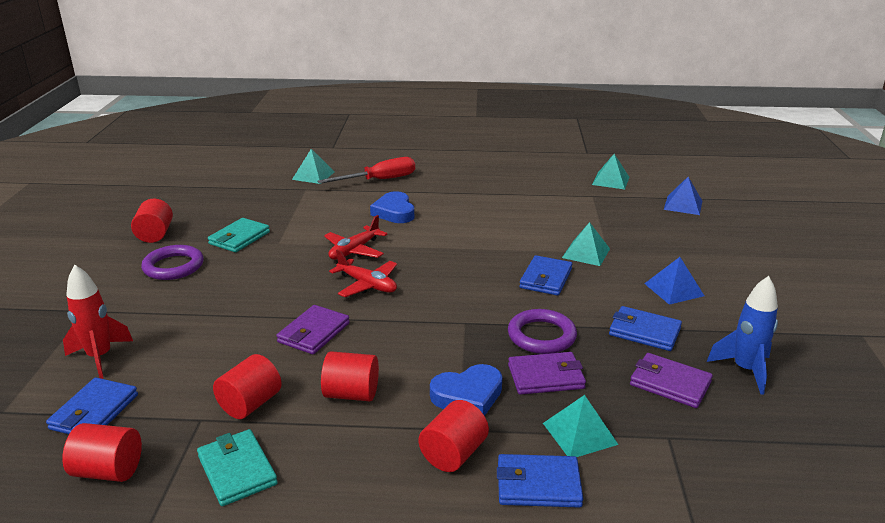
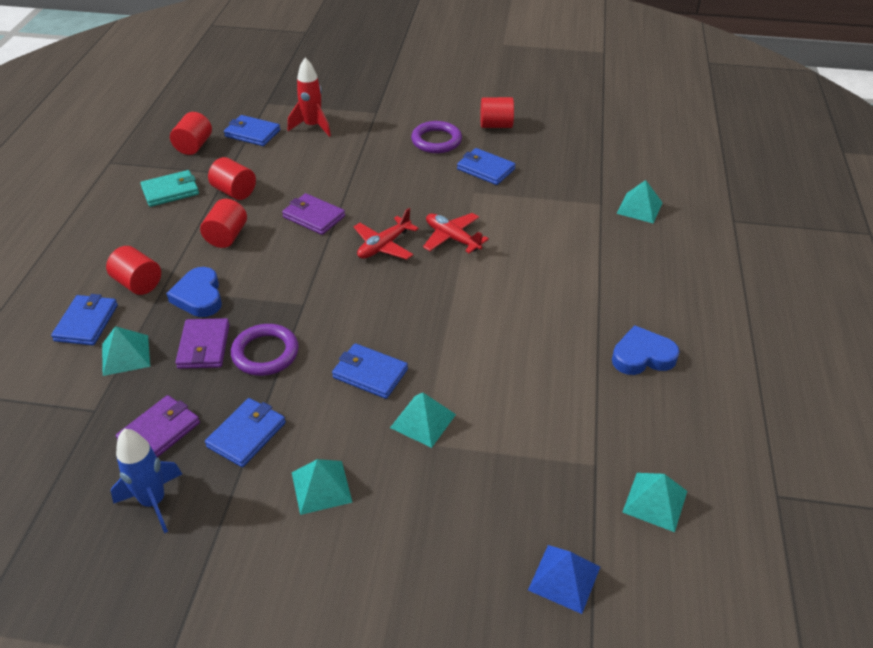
camera: 95 degrees right, 15 degrees up
(239, 238) = (485, 169): turquoise wallet -> blue wallet
(379, 180) = (631, 258): red screwdriver -> none
(394, 212) = (541, 267): blue heart -> blue heart (642, 356)
(674, 289) = (321, 487): blue pyramid -> turquoise pyramid

